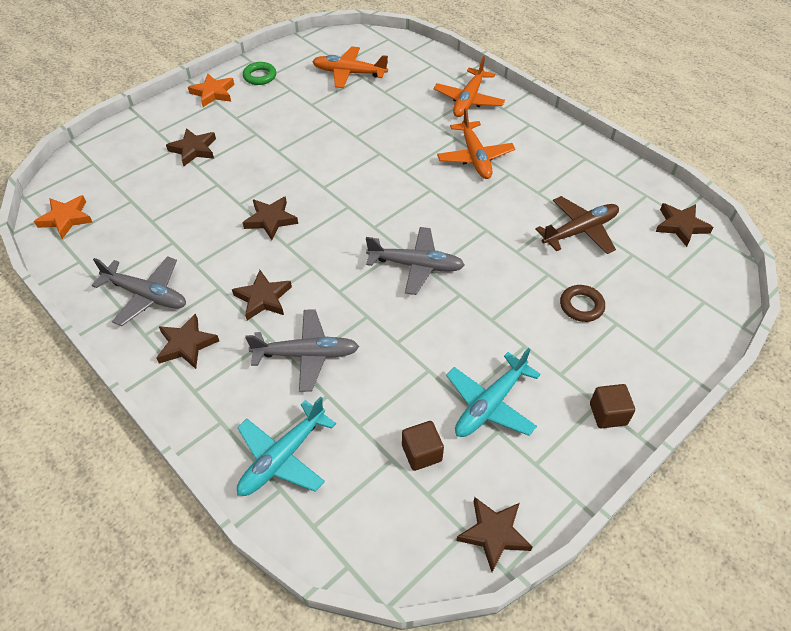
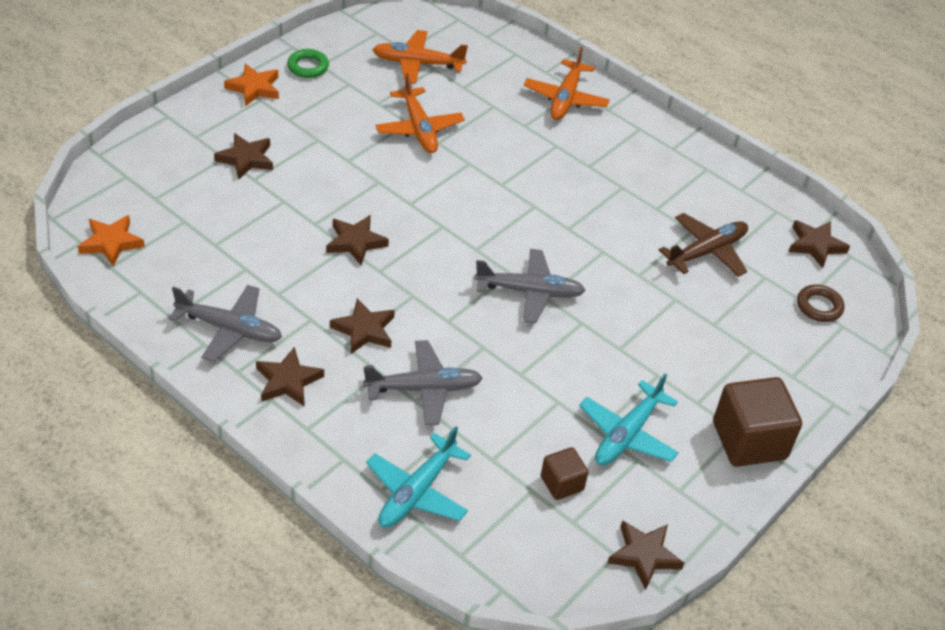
camera: 10 degrees left, 5 degrees down
(475, 157) = (581, 167): orange plane -> orange plane (419, 128)
(581, 306) = (714, 332): brown ring -> brown ring (819, 306)
(608, 414) = (749, 440): brown cube -> brown cube, size x1.88

